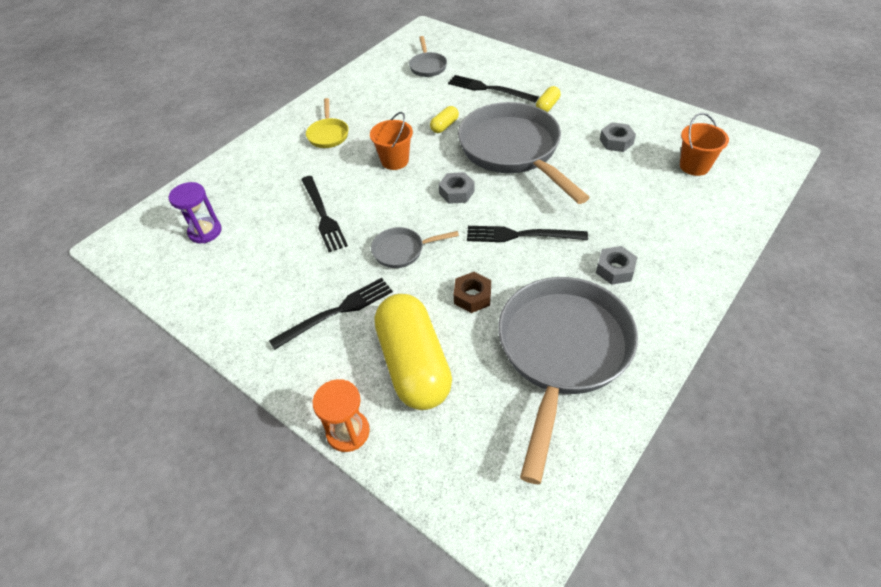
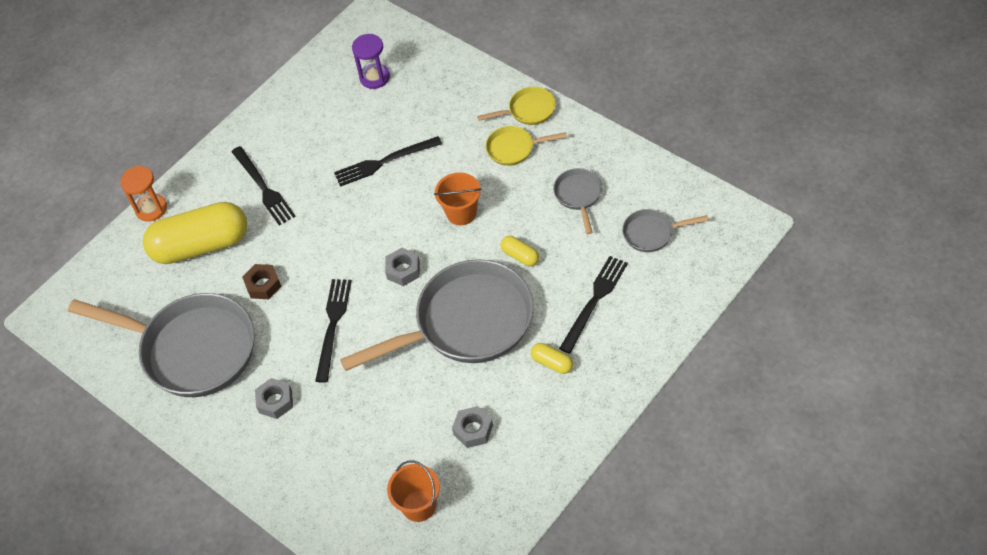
camera: 95 degrees right, 5 degrees up
(287, 128) = (528, 110): none -> yellow pan
(402, 251) = (327, 229): grey pan -> grey pan (579, 196)

